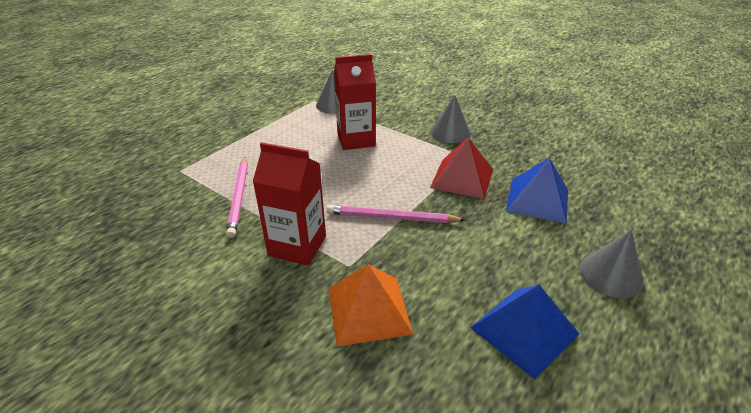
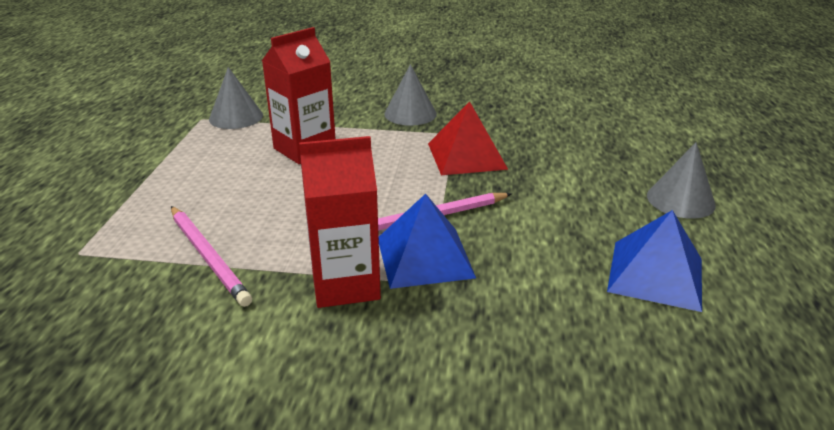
camera: 30 degrees left, 5 degrees down
(368, 310) = (493, 316): orange pyramid -> none
(537, 200) = (559, 155): blue pyramid -> blue pyramid (424, 257)

